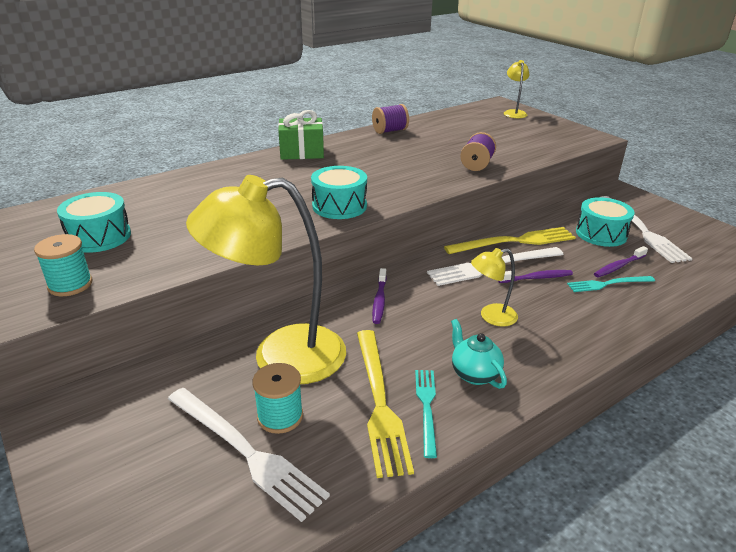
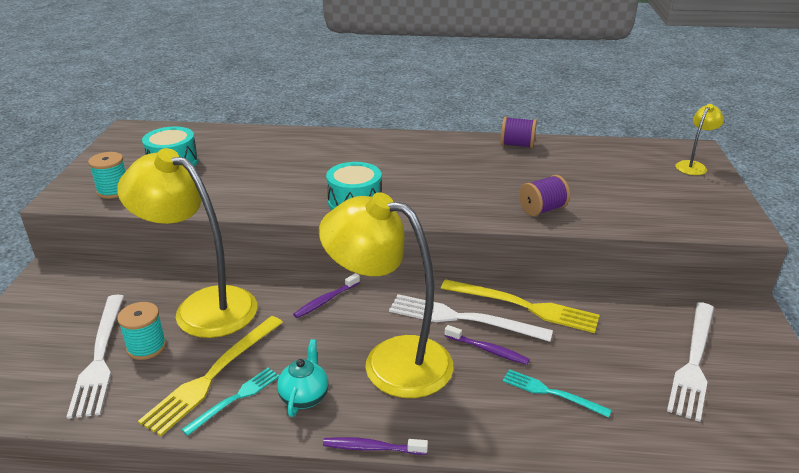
camera: 40 degrees right, 0 degrees up
(302, 152) = (404, 141): green gift -> none
(491, 317) = (390, 361): yellow lamp -> yellow lamp, size x2.23
(601, 234) = (634, 342): turquoise drum -> none
(618, 266) = (595, 383): purple toothbrush -> purple toothbrush (372, 448)

